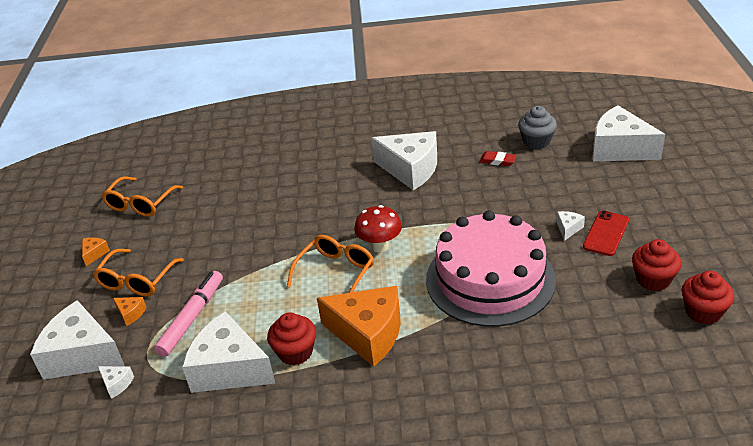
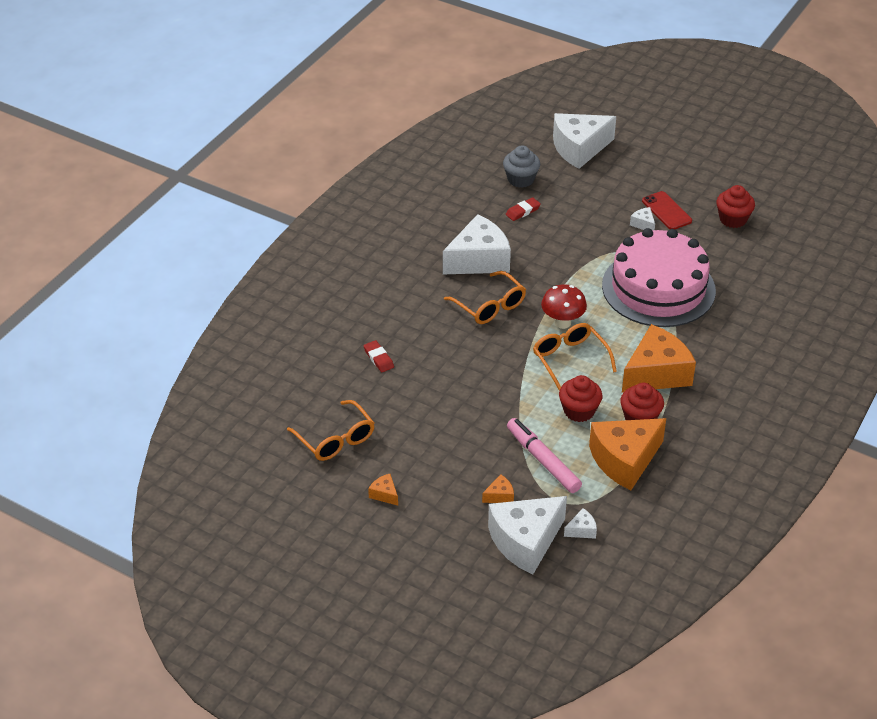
camera: 60 degrees left, 5 degrees up
(136, 281) = (456, 478): orange glasses -> orange glasses (490, 306)
(229, 369) = (624, 460): white cheese -> orange cheese
(246, 180) = (378, 358): none -> red eraser
(703, 312) = (781, 218): red cupcake -> red cupcake (579, 411)

